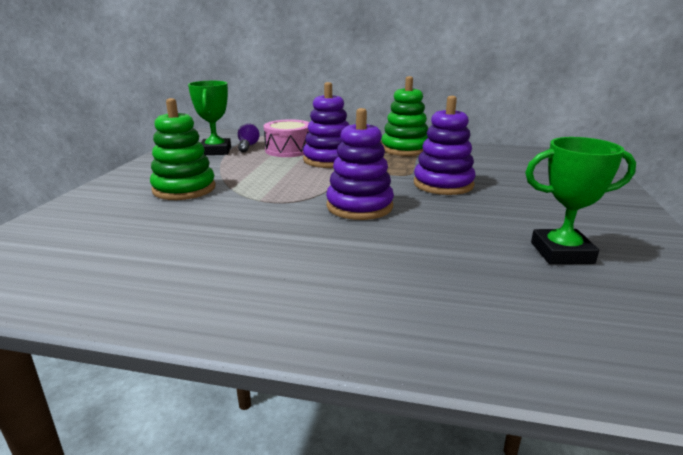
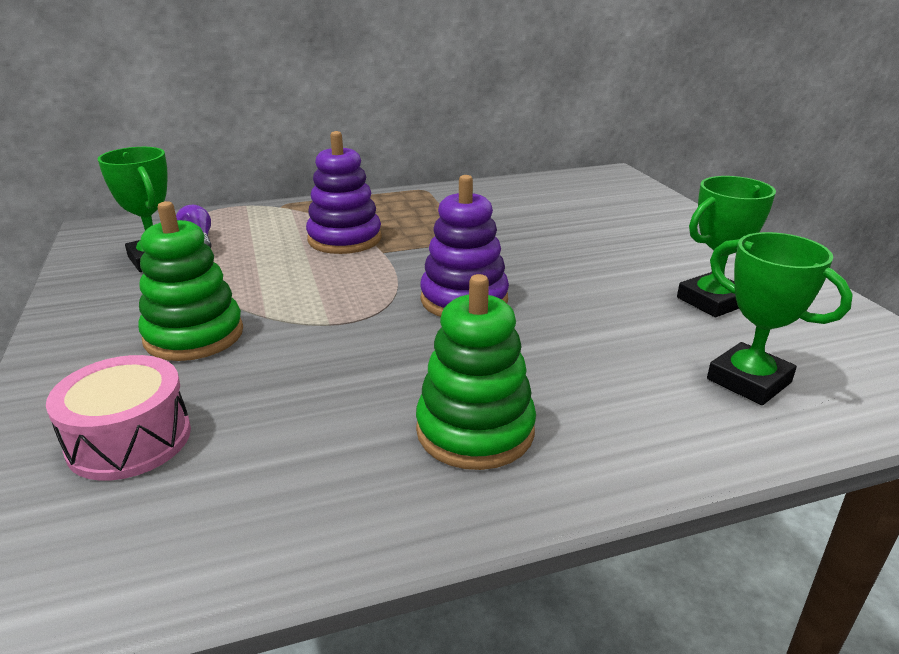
camera: 30 degrees left, 5 degrees up
(288, 150) = (268, 234): pink drum -> pink drum (129, 439)
(405, 149) = (420, 202): green stacking toy -> green stacking toy (475, 430)
(443, 184) = (519, 245): purple stacking toy -> none
(521, 315) = (748, 381): none -> green trophy

